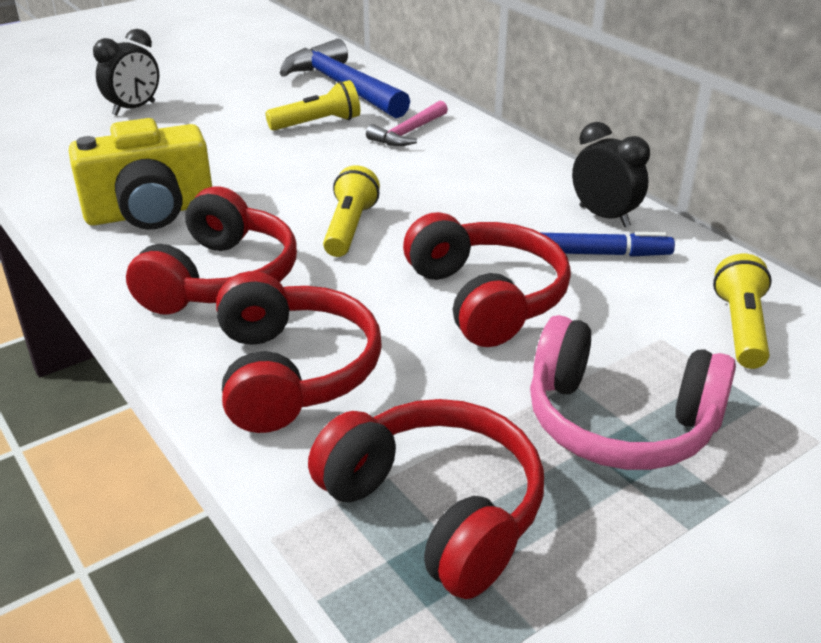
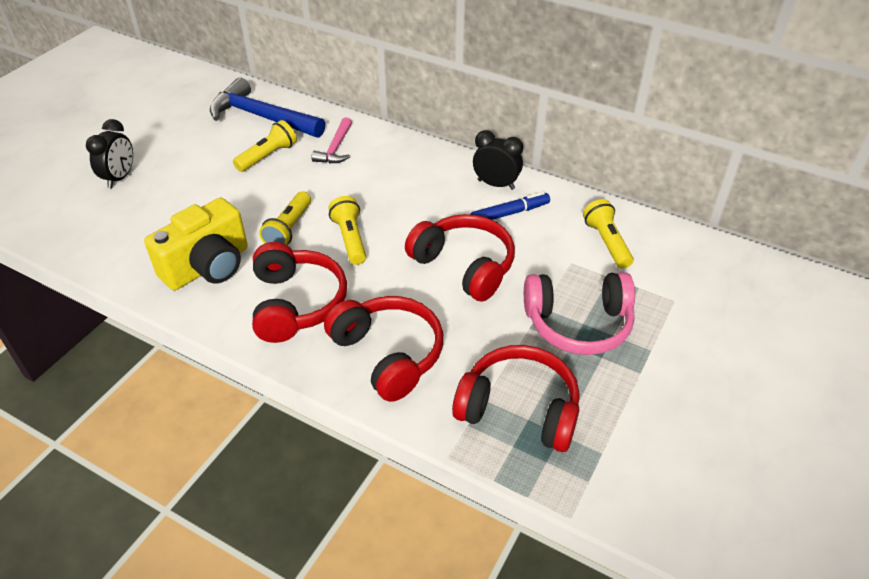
camera: 25 degrees left, 10 degrees up
(280, 199) = (289, 229): none -> yellow flashlight

